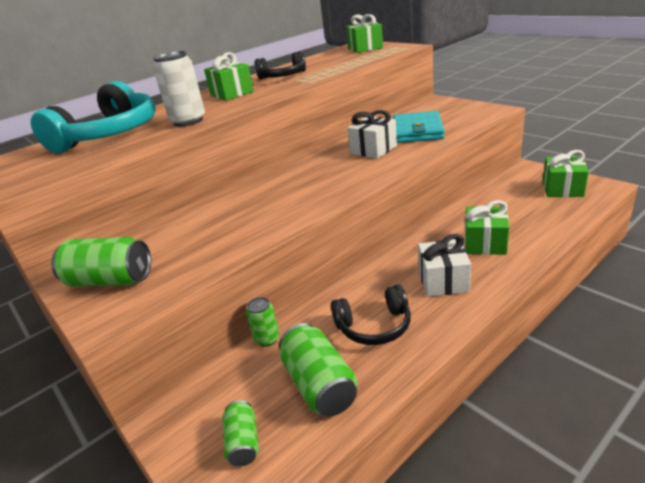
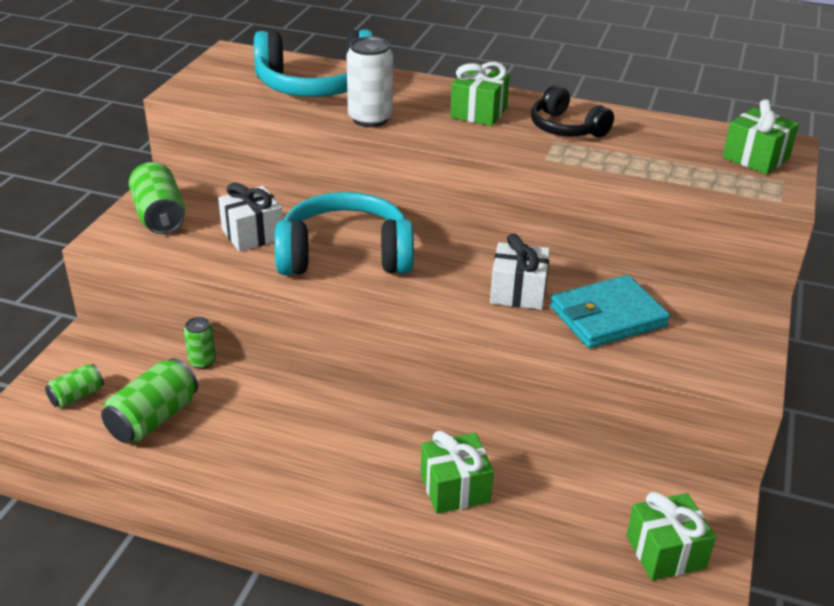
camera: 55 degrees right, 5 degrees up
(274, 199) = (345, 255): none -> turquoise headphones
(374, 326) = (249, 431): black headphones -> none
(443, 281) = (352, 466): white gift -> white gift (252, 234)

